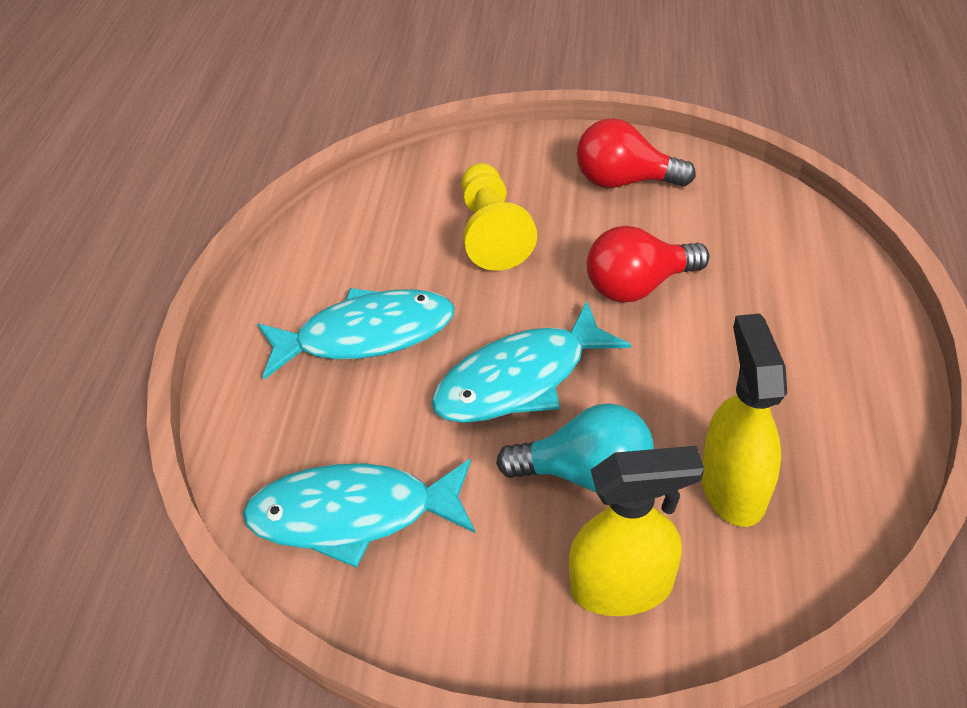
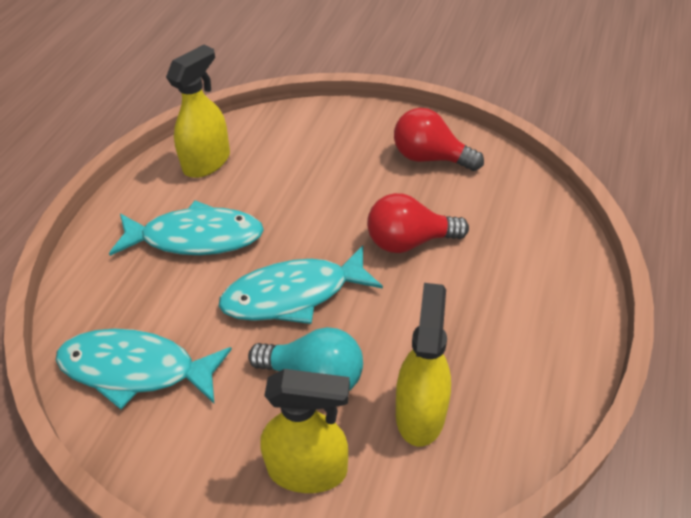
camera: 10 degrees right, 0 degrees up
(343, 239) = (207, 162): none -> yellow spray bottle
(492, 232) = (316, 178): yellow pawn -> none

